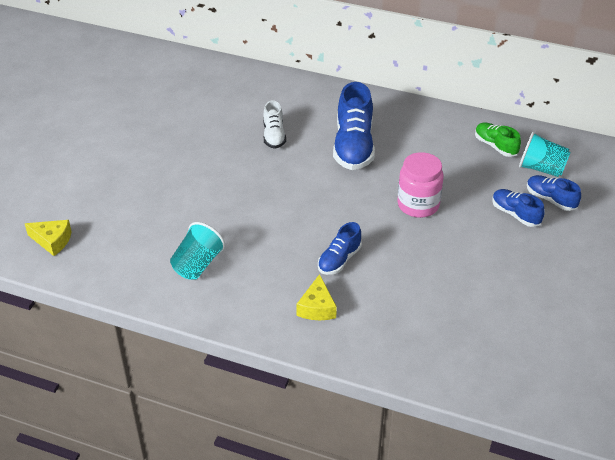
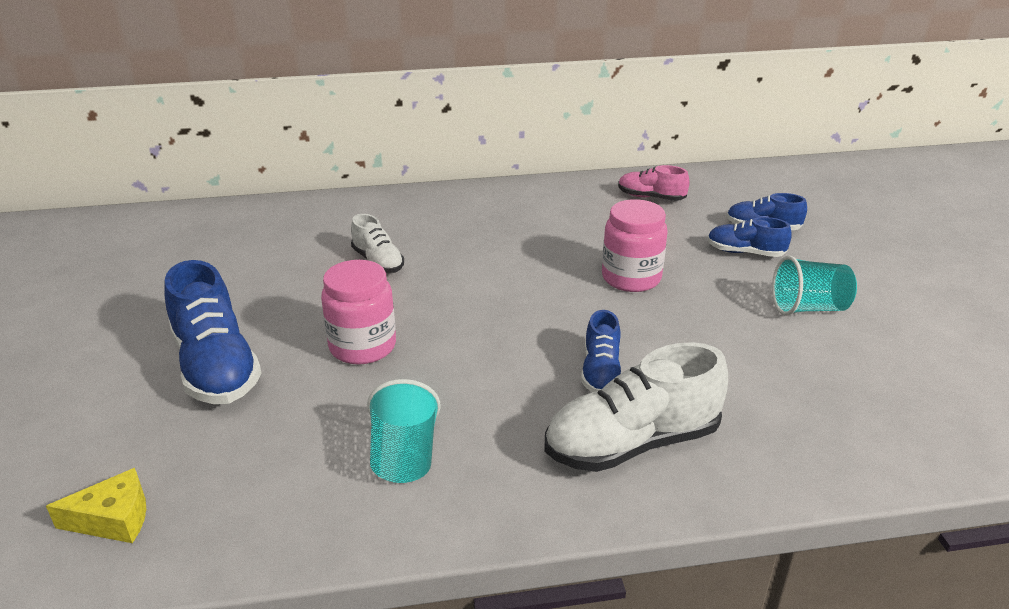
camera: 30 degrees left, 10 degrees down
(223, 192) = (362, 346): none -> pink jar
(317, 307) = (632, 443): yellow cheese -> white shoe
(353, 146) = (492, 243): blue shoe -> blue shoe (216, 367)
(495, 146) = (651, 197): green shoe -> pink shoe
(541, 169) = (720, 203): turquoise cup -> turquoise cup (808, 308)

